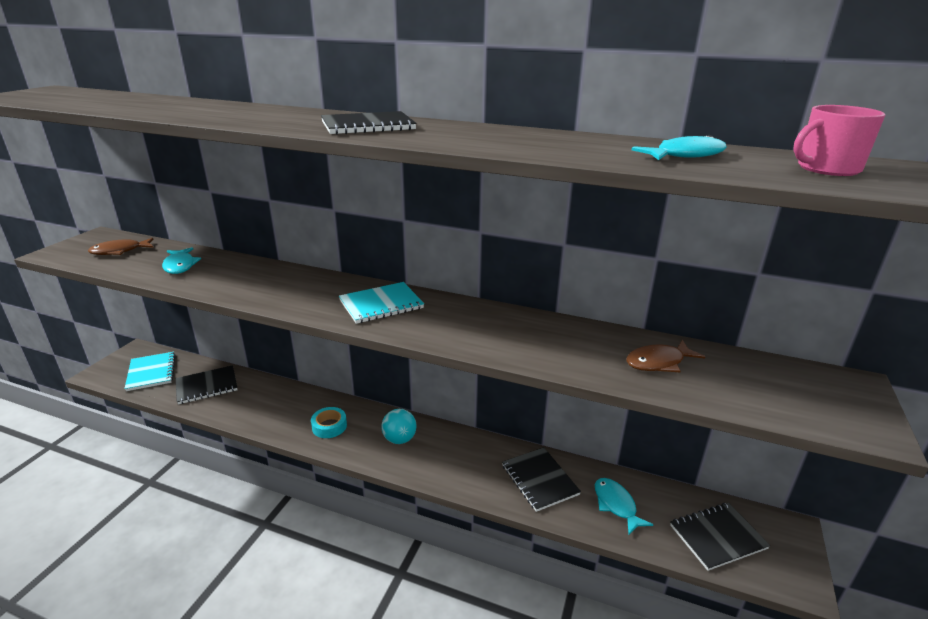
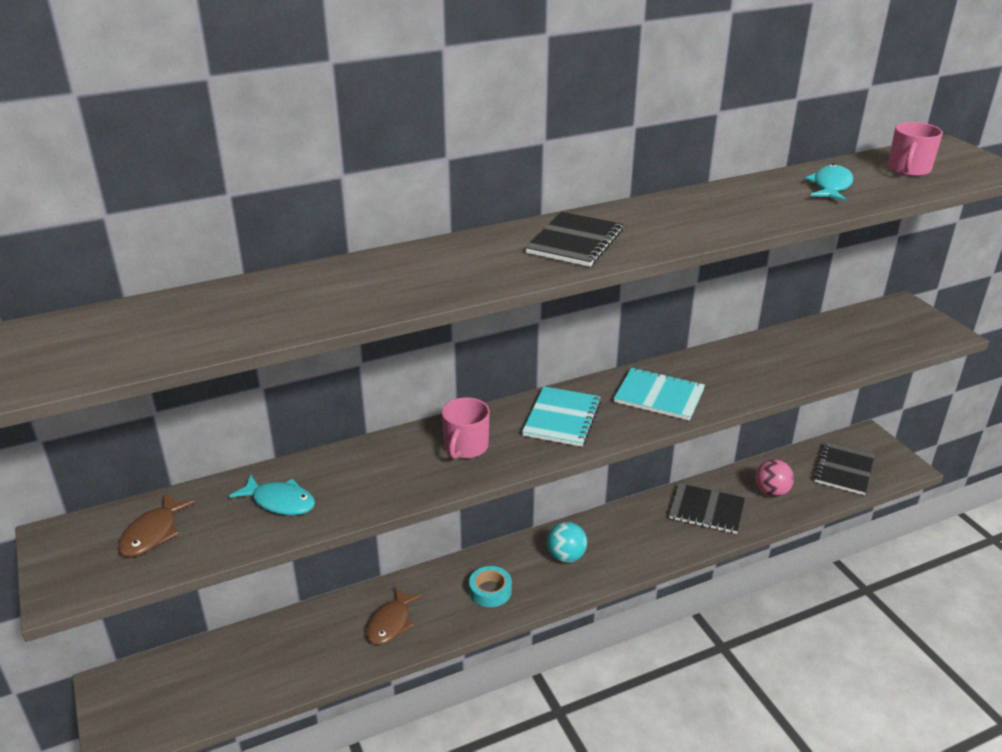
camera: 45 degrees left, 5 degrees up
(151, 372) = (189, 689): turquoise notebook -> turquoise notebook (659, 396)
(207, 386) = (292, 650): black notebook -> none
(301, 289) = (465, 447): none -> pink mug
(616, 505) = (771, 492): turquoise fish -> pink ball
(658, 362) = (806, 351): brown fish -> brown fish (391, 623)

